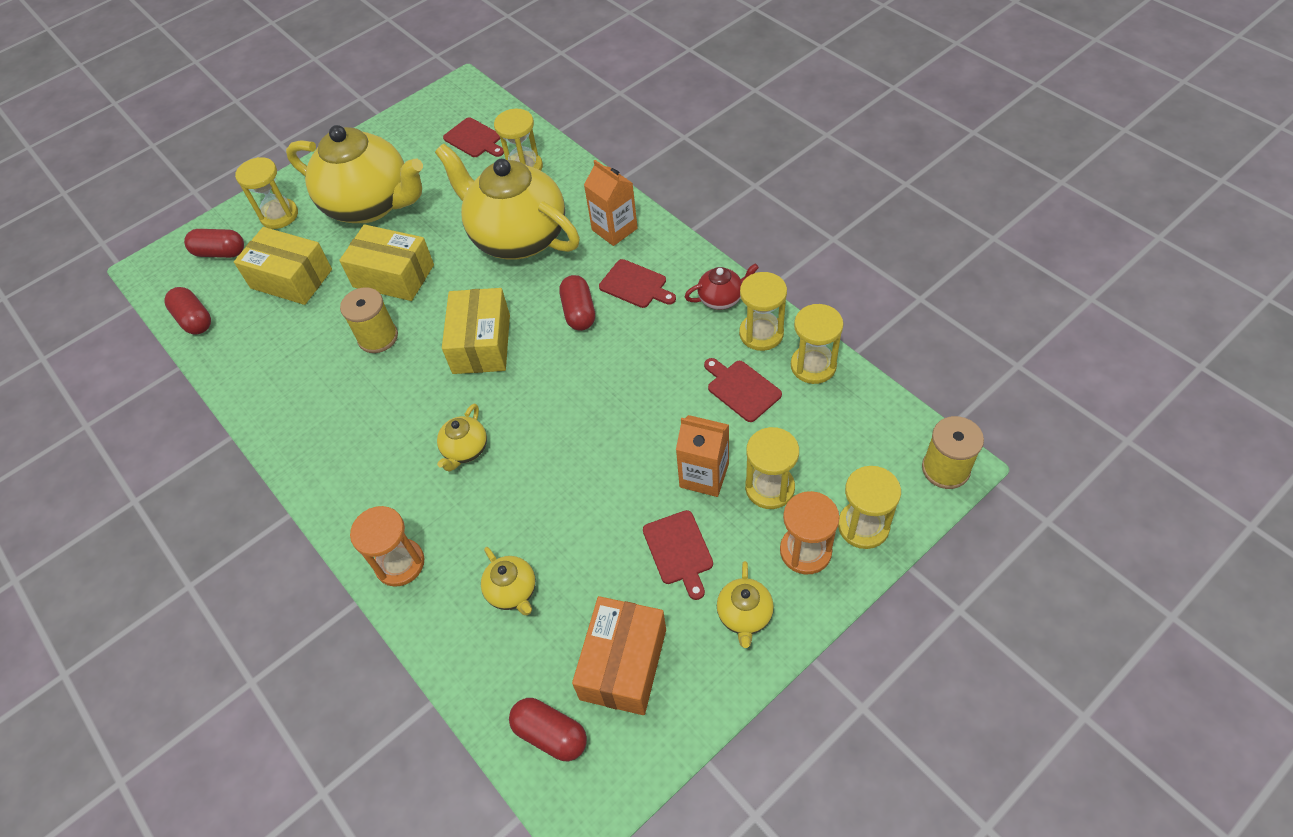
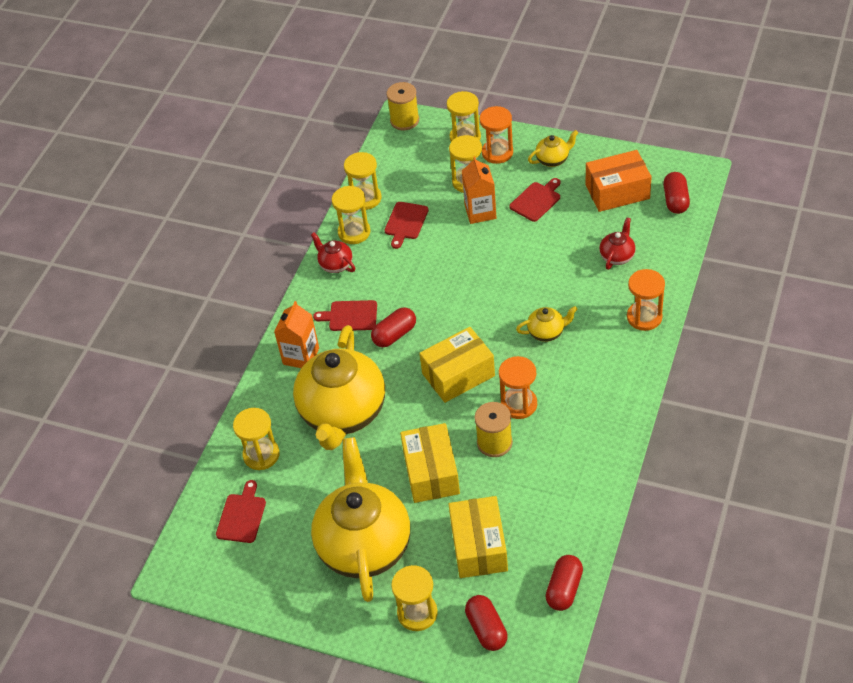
camera: 120 degrees left, 5 degrees down
(400, 378) = (519, 404): none -> orange hourglass
(513, 591) = (617, 256): yellow teapot -> red teapot
(635, 285) = (350, 316): red cutting board -> red cutting board turned 90 degrees counterclockwise

